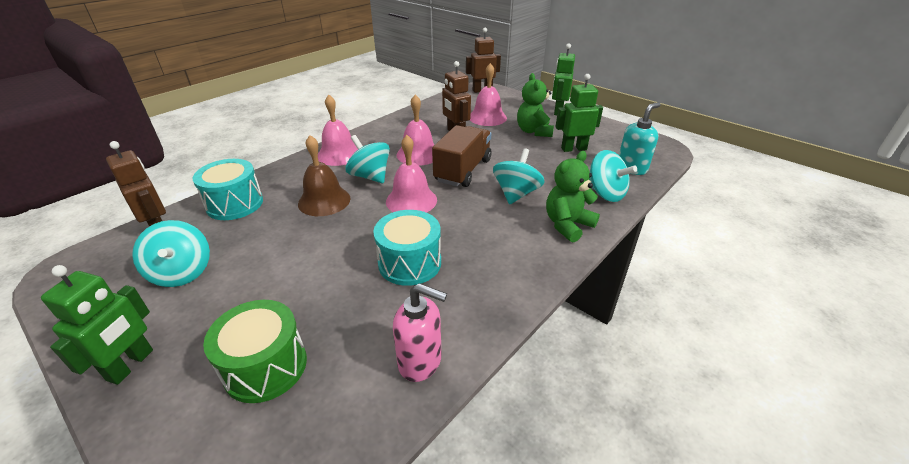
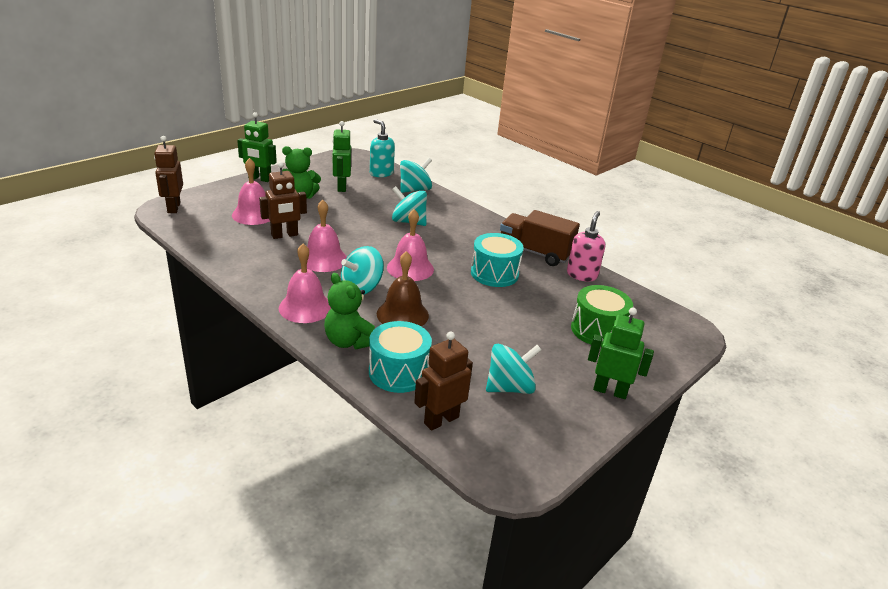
camera: 90 degrees left, 5 degrees down
(463, 170) = (364, 239): brown truck -> brown truck (534, 252)
(567, 225) = (452, 210): green teddy bear -> green teddy bear (349, 341)

